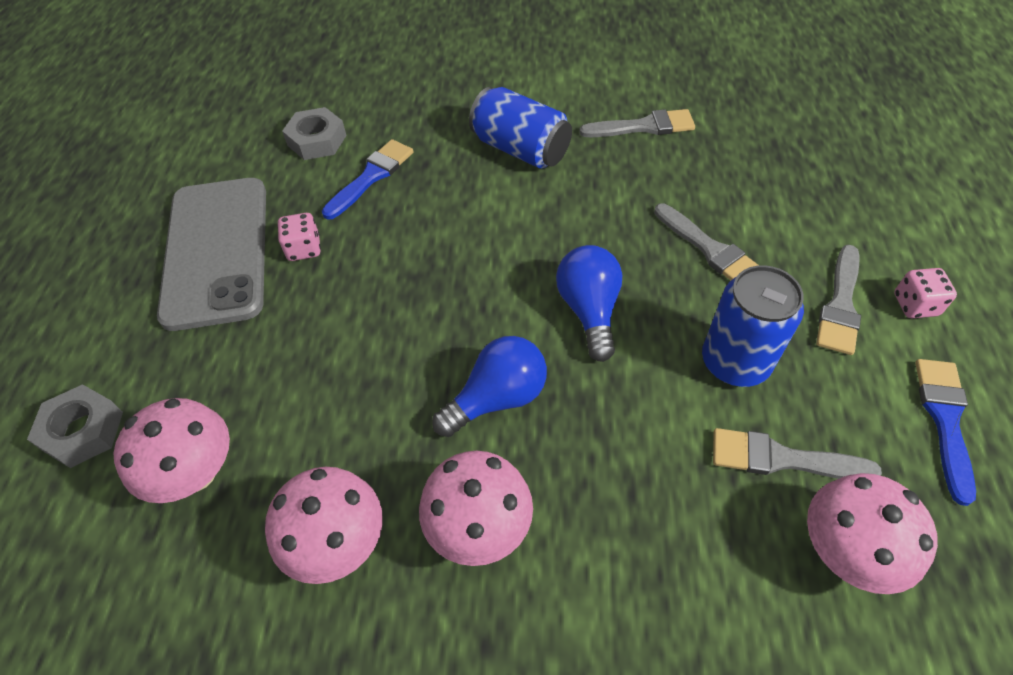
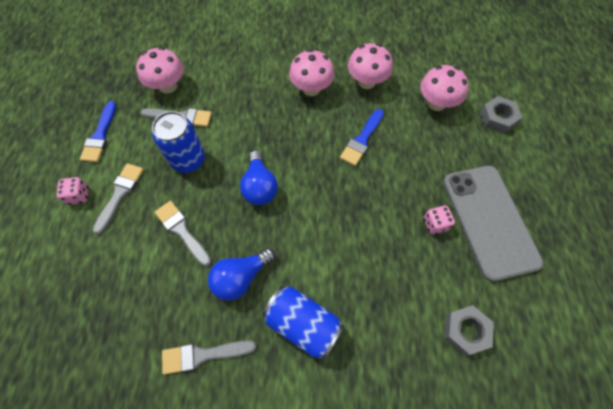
camera: 175 degrees right, 10 degrees up
(371, 176) = (410, 290): blue brush -> blue brush (362, 140)
(497, 398) = (307, 138): blue light bulb -> blue light bulb (241, 277)

